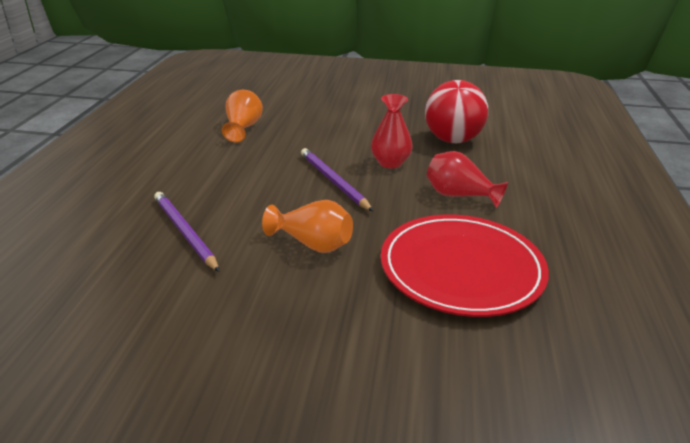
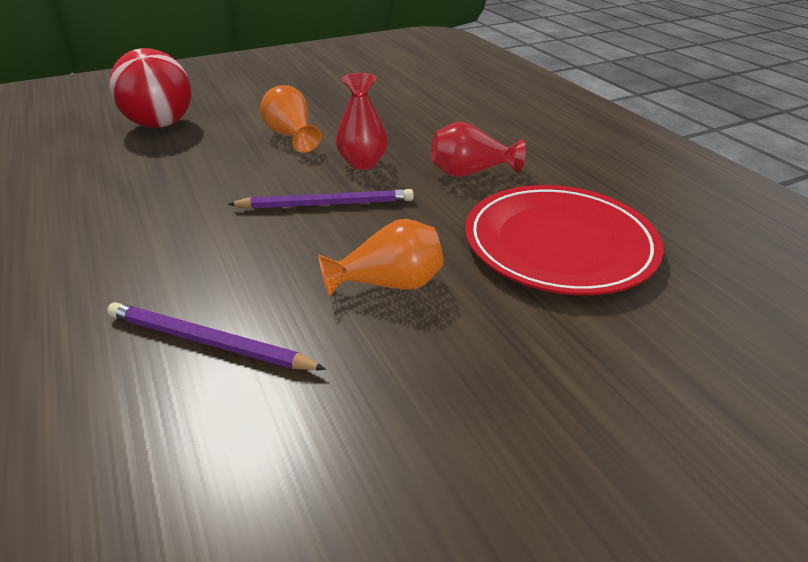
camera: 35 degrees left, 5 degrees up
(243, 128) = (131, 179): orange vase -> orange vase (291, 136)
(333, 181) = (325, 204): purple pencil -> purple pencil turned 150 degrees clockwise
(452, 140) = (396, 119): red ball -> red ball (161, 124)

